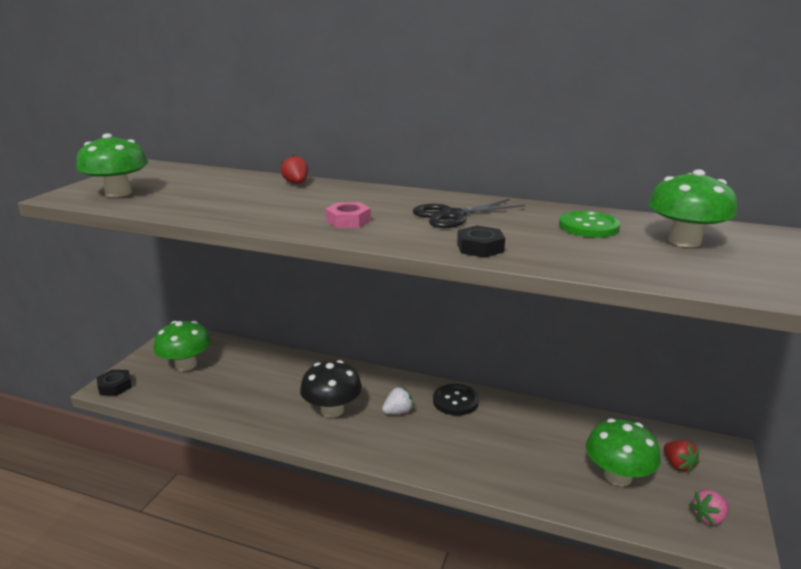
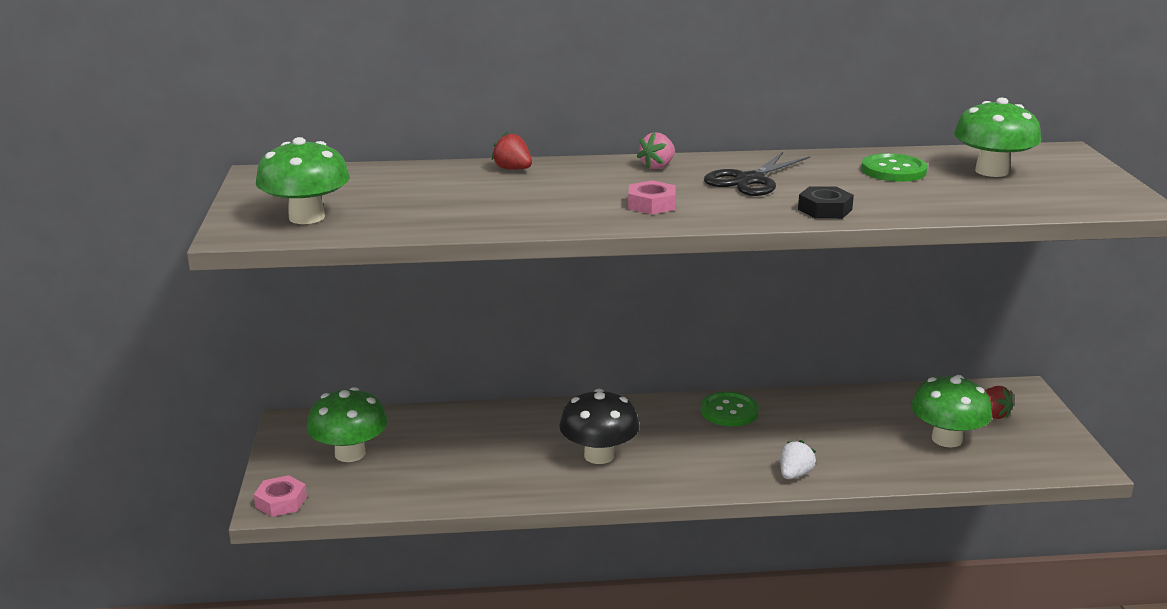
camera: 25 degrees left, 0 degrees up
(115, 386) = (281, 502): black nut -> pink nut
(398, 412) = (676, 438): white strawberry -> white strawberry (795, 474)
(455, 401) = (729, 411): black button -> green button
(708, 518) = (1047, 451): pink strawberry -> pink strawberry (657, 166)

